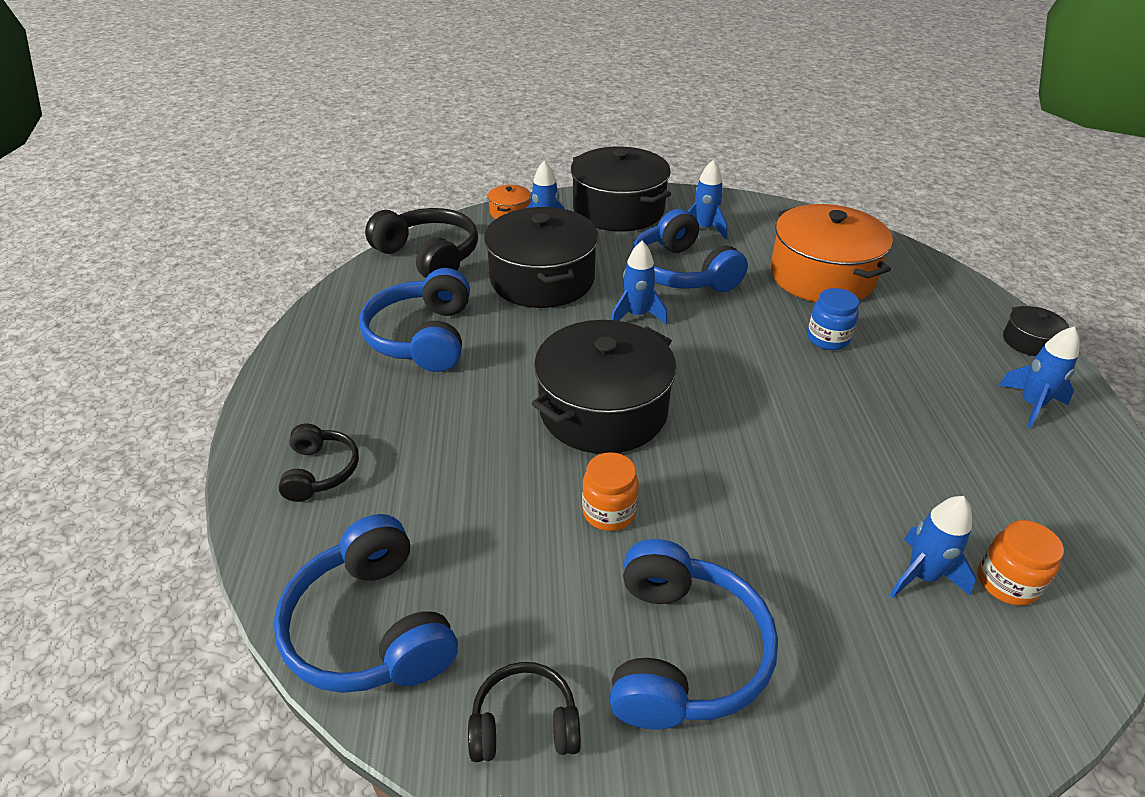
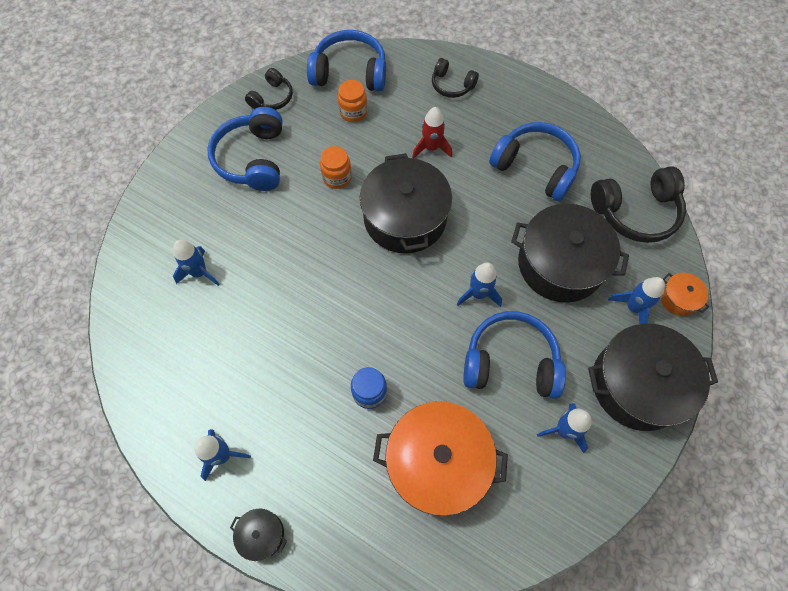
camera: 125 degrees right, 25 degrees up
(466, 437) = (431, 148): none -> red rocket
(682, 652) = (253, 159): blue headphones -> blue headphones turned 45 degrees clockwise
(1006, 582) = (165, 304): orange jar -> orange jar (353, 112)

